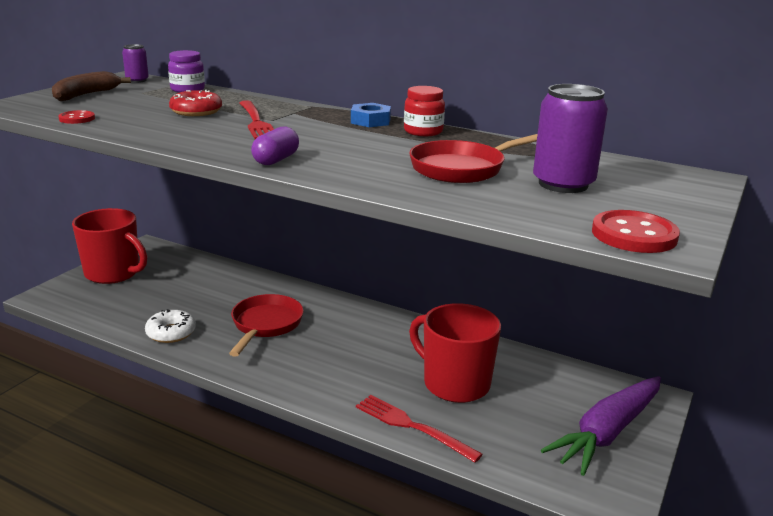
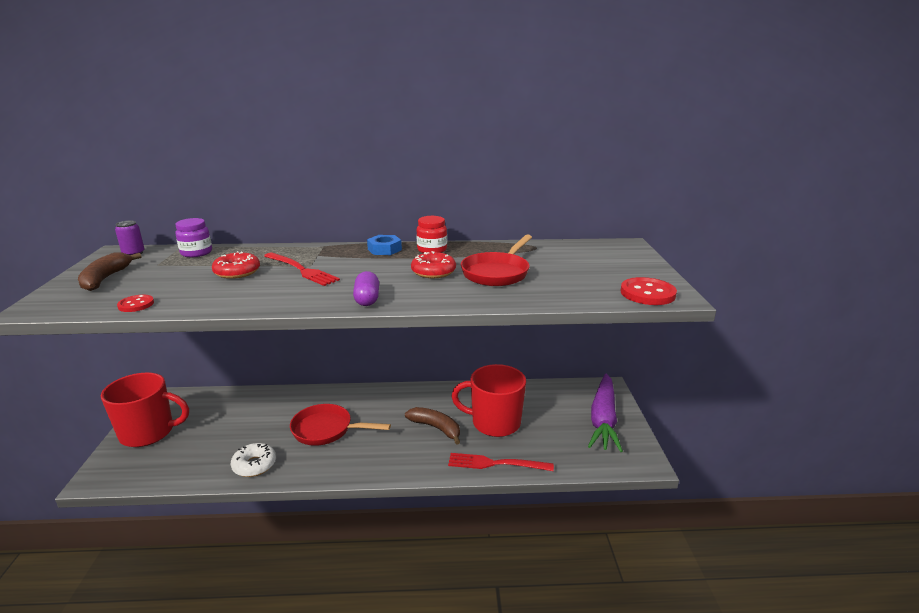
camera: 30 degrees left, 0 degrees up
(265, 325) = (326, 430): red pan -> red pan turned 60 degrees counterclockwise
(380, 364) = (436, 428): none -> brown banana
(388, 152) = (433, 272): none -> red donut
(563, 184) = (567, 269): purple can -> none

